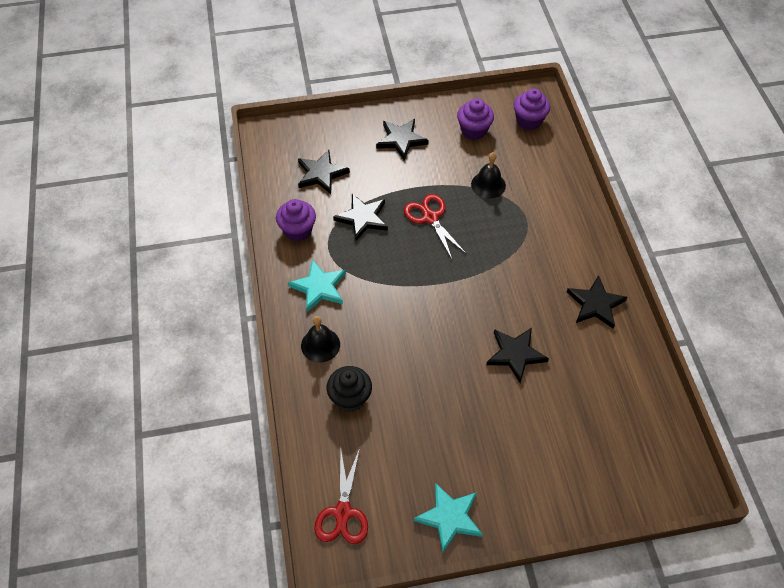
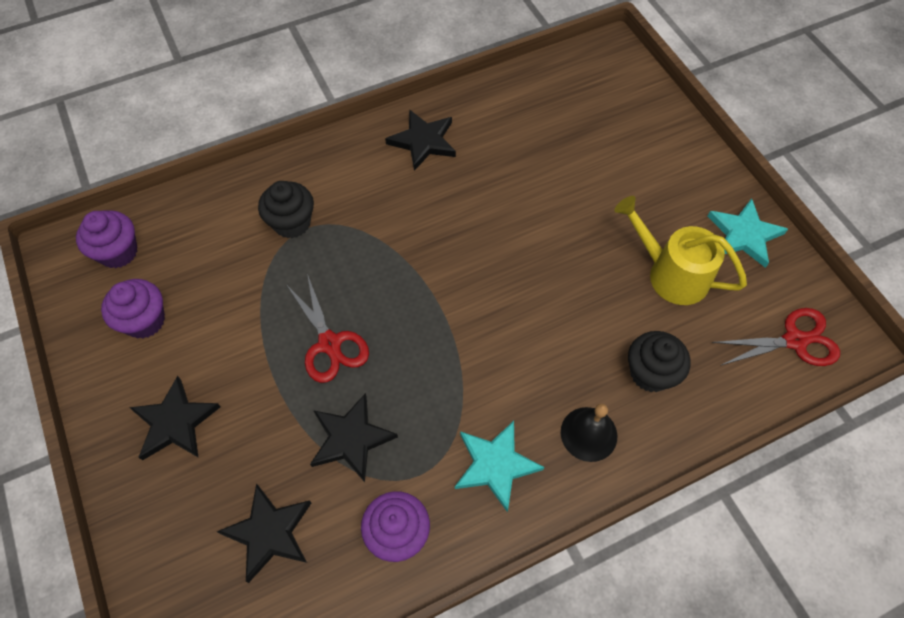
camera: 105 degrees left, 5 degrees up
(427, 443) = (670, 273): none -> yellow watering can
(430, 217) = (329, 344): red scissors -> red scissors turned 75 degrees counterclockwise
(488, 185) = (253, 282): black bell -> none
(515, 354) = (519, 208): black star -> none
(532, 211) = (292, 223): none -> black cupcake

